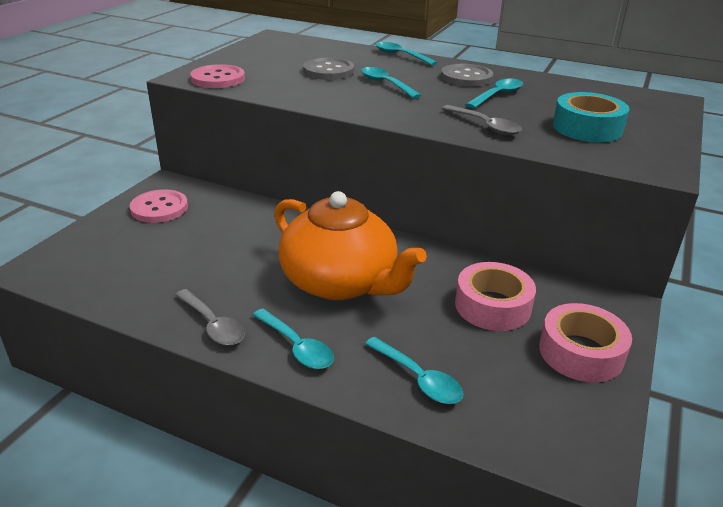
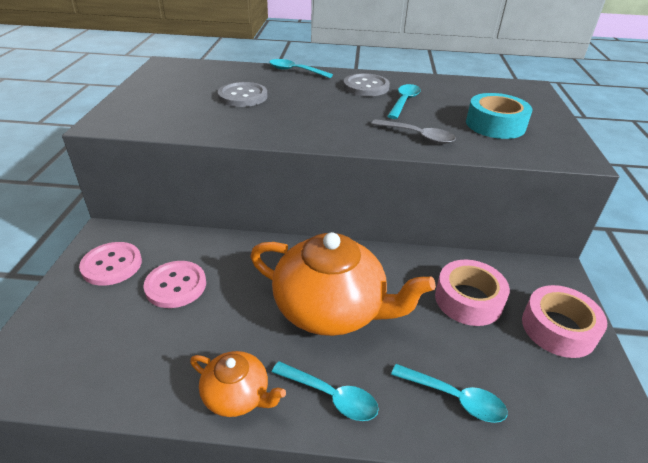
camera: 20 degrees left, 5 degrees up
(213, 325) = (237, 395): grey spoon -> orange teapot
(218, 79) = (139, 121): pink button -> pink button (176, 285)
(385, 84) = (303, 104): turquoise spoon -> none

